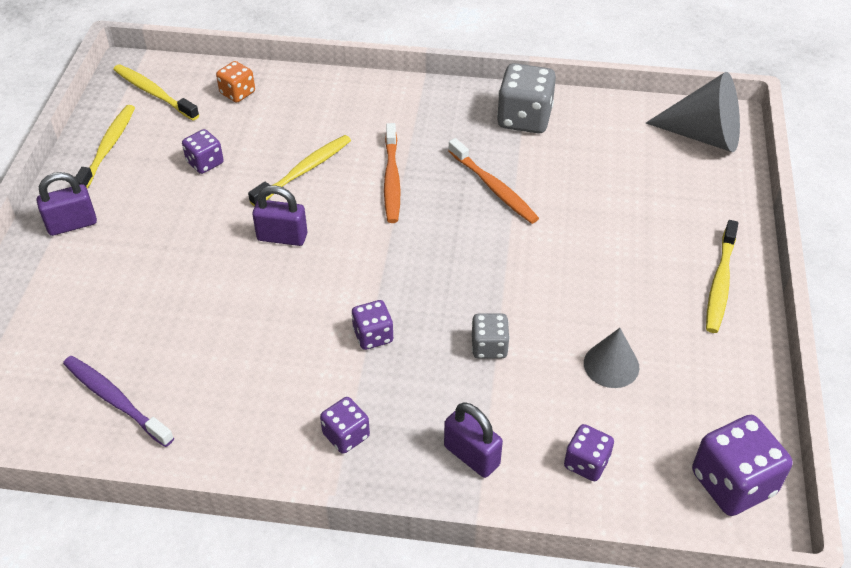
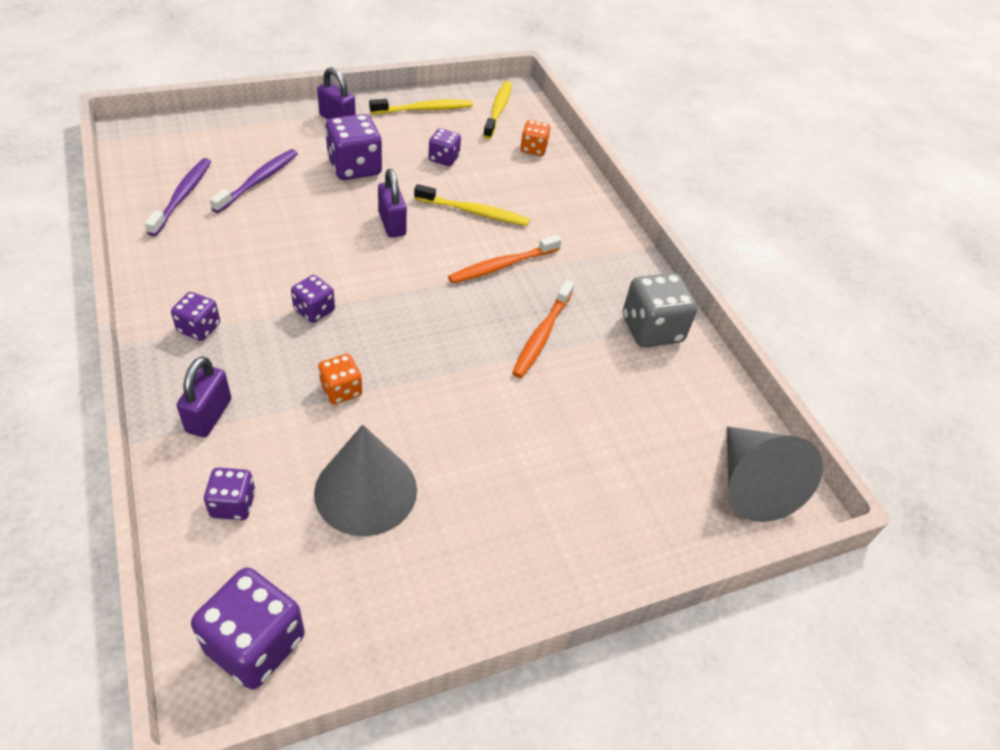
camera: 55 degrees right, 0 degrees up
(135, 324) = (258, 181): none -> purple toothbrush
(169, 236) = (354, 167): none -> purple dice
(489, 347) = (341, 390): grey dice -> orange dice
(611, 365) = (366, 490): grey cone -> grey cone, size x1.70
(720, 283) = (534, 559): yellow toothbrush -> none

